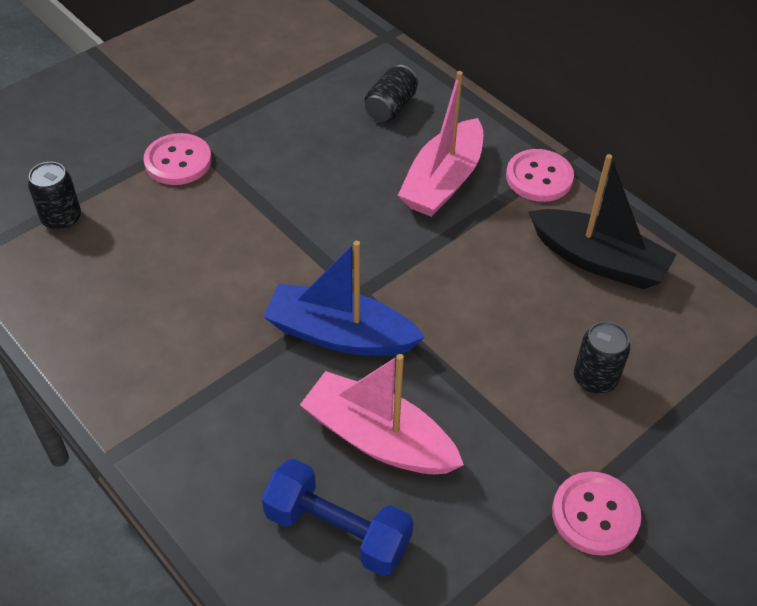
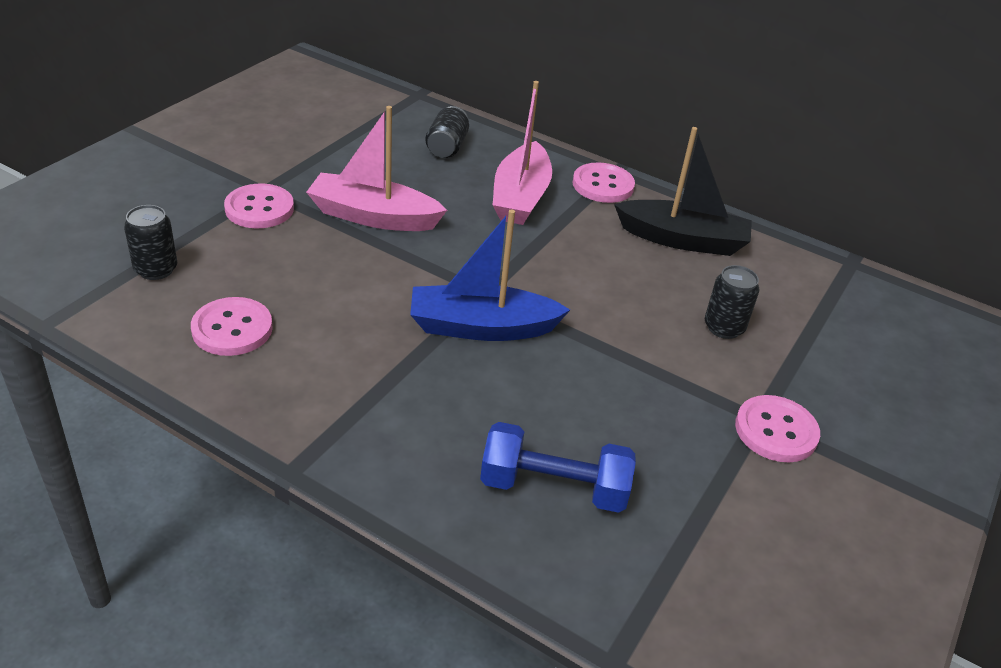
camera: 20 degrees left, 10 degrees down
(106, 296) = (232, 329): none -> pink button
(379, 439) = (557, 405): pink boat -> pink boat (373, 216)

